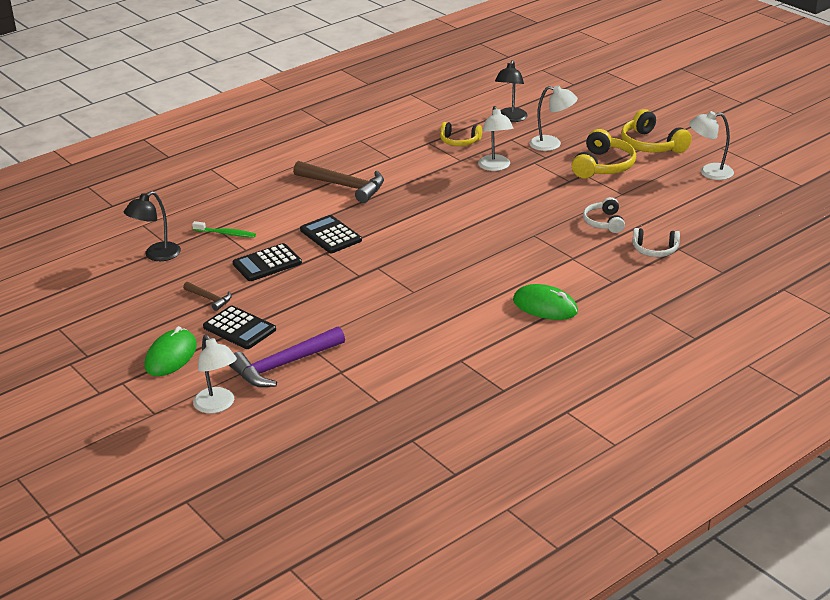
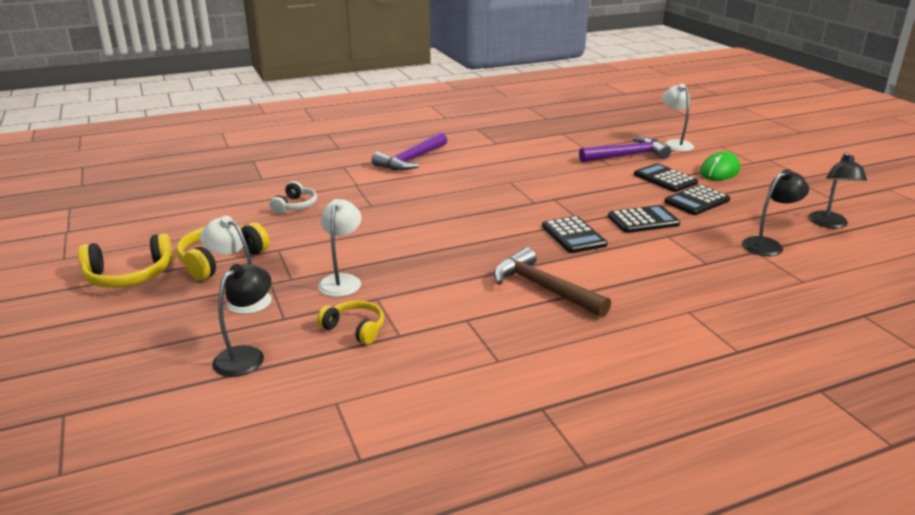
camera: 165 degrees left, 5 degrees down
(85, 290) = (829, 224): none -> black lamp
(209, 299) = (697, 201): brown hammer -> black calculator
(226, 233) = (693, 255): green toothbrush -> none
(545, 306) = (411, 160): green mouse -> purple hammer
(651, 145) = (129, 275): yellow headphones -> yellow headphones turned 90 degrees clockwise
(655, 250) = (281, 180): white headphones -> none
(709, 172) = (126, 233): white lamp -> none

